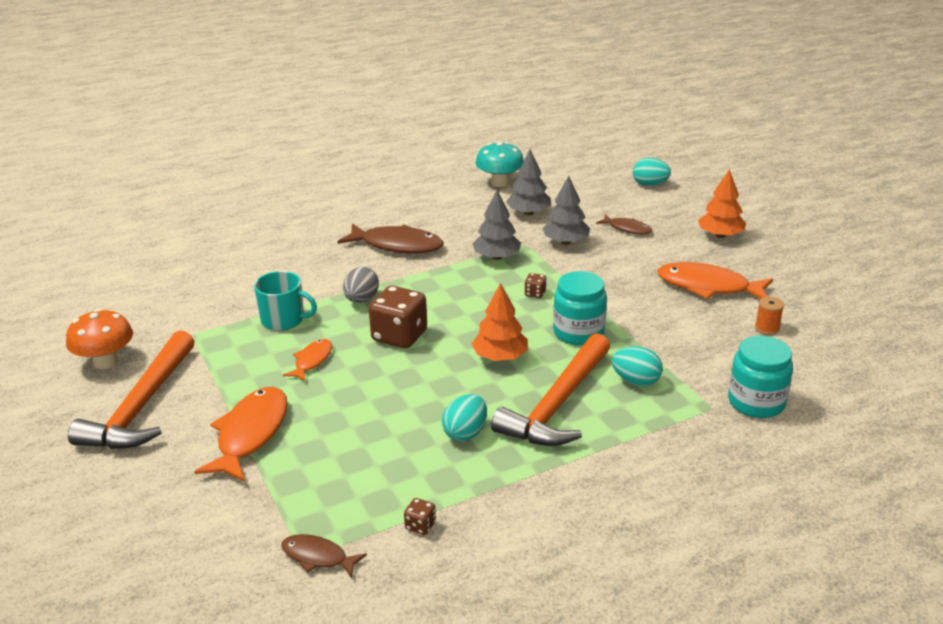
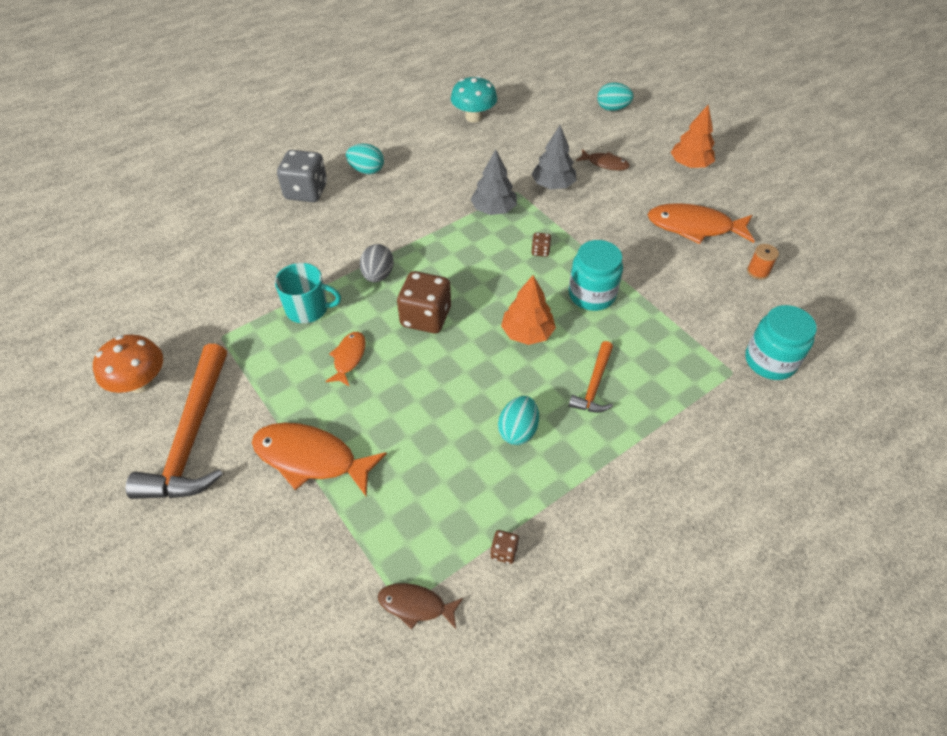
camera: 10 degrees left, 20 degrees up
(250, 434) = (311, 458): orange fish -> orange fish turned 75 degrees counterclockwise
(310, 230) = (306, 192): none -> grey dice
(397, 245) = (395, 204): brown fish -> none
(528, 213) = (510, 152): grey tree -> none
(557, 404) = (594, 385): orange hammer -> orange hammer, size x0.52
(636, 381) = (658, 348): turquoise egg -> turquoise egg (367, 170)

